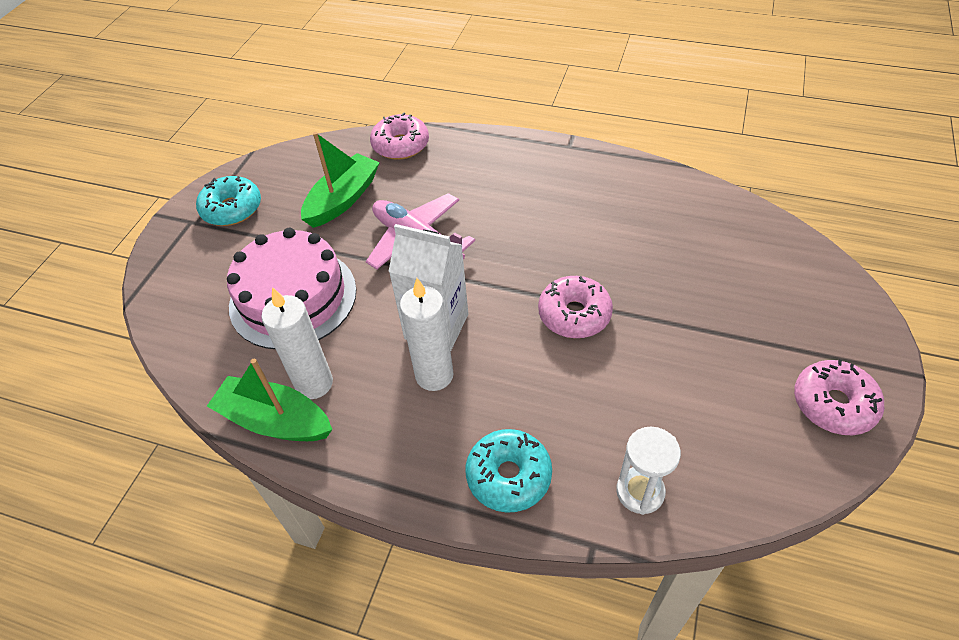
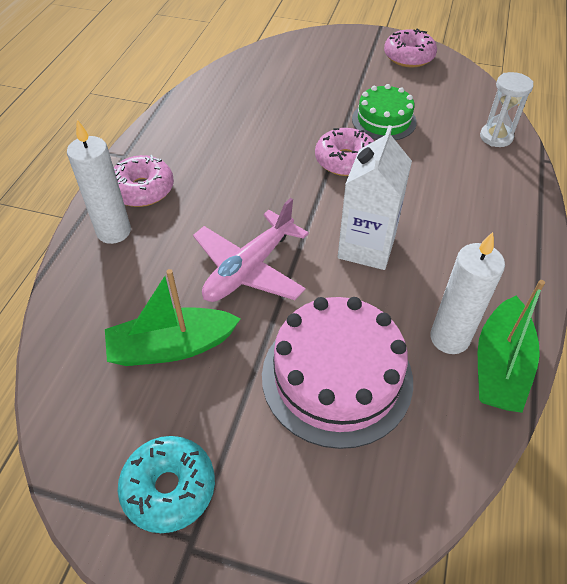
camera: 95 degrees left, 0 degrees up
(343, 199) = (172, 347): green boat -> green boat turned 45 degrees counterclockwise
(400, 145) = (79, 295): pink donut -> pink donut (142, 189)
(434, 375) = (422, 246): white candle -> white candle (114, 231)
(508, 476) = (505, 199): turquoise donut -> none
(659, 358) = (384, 120): none -> green cake

